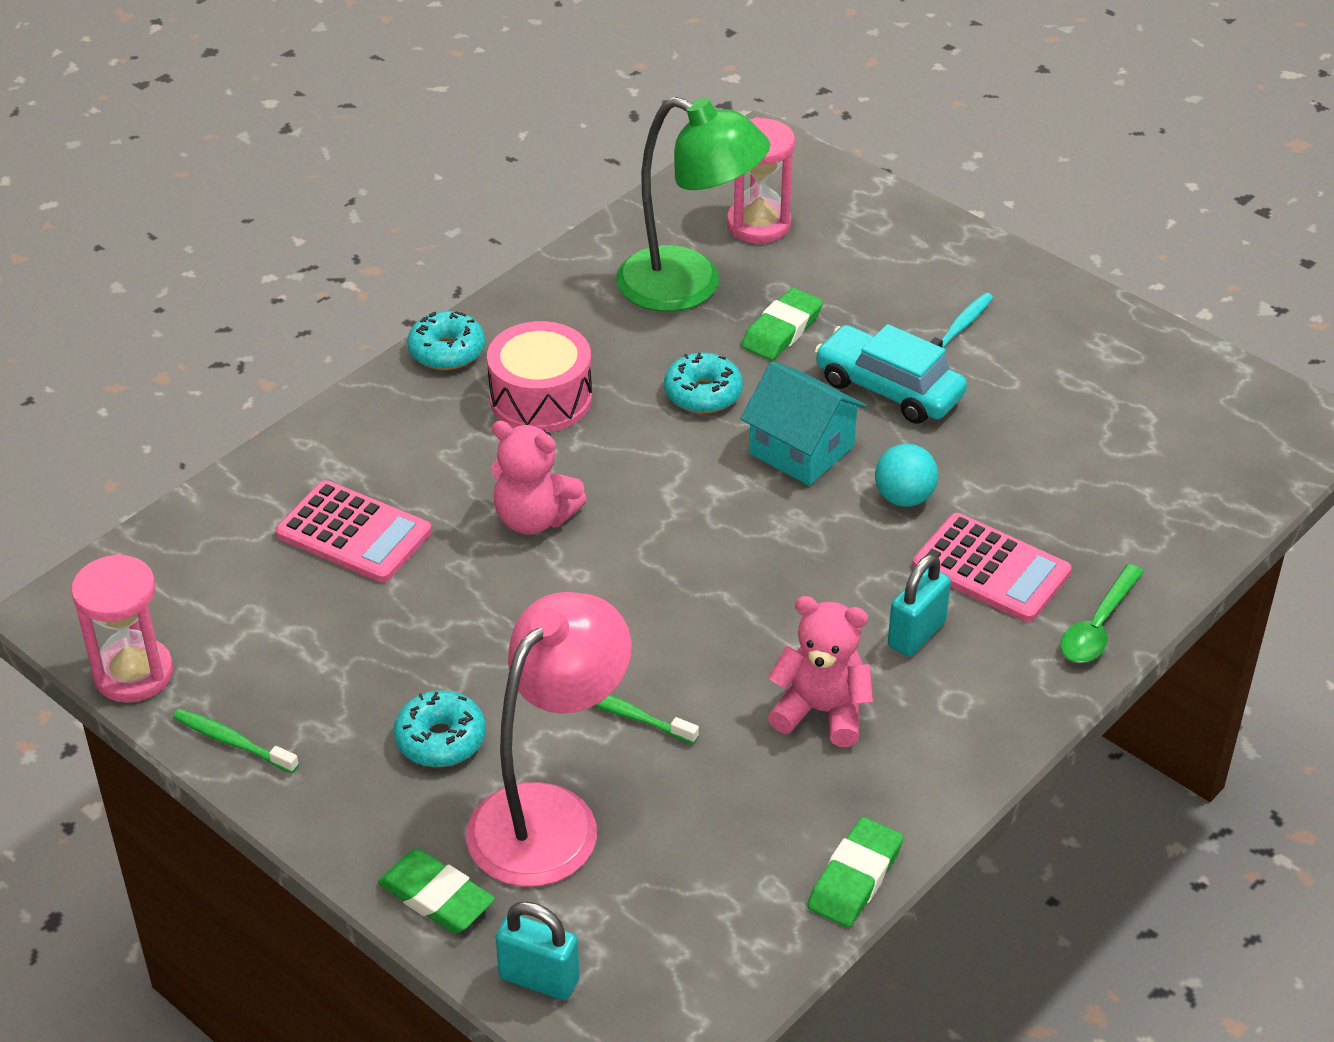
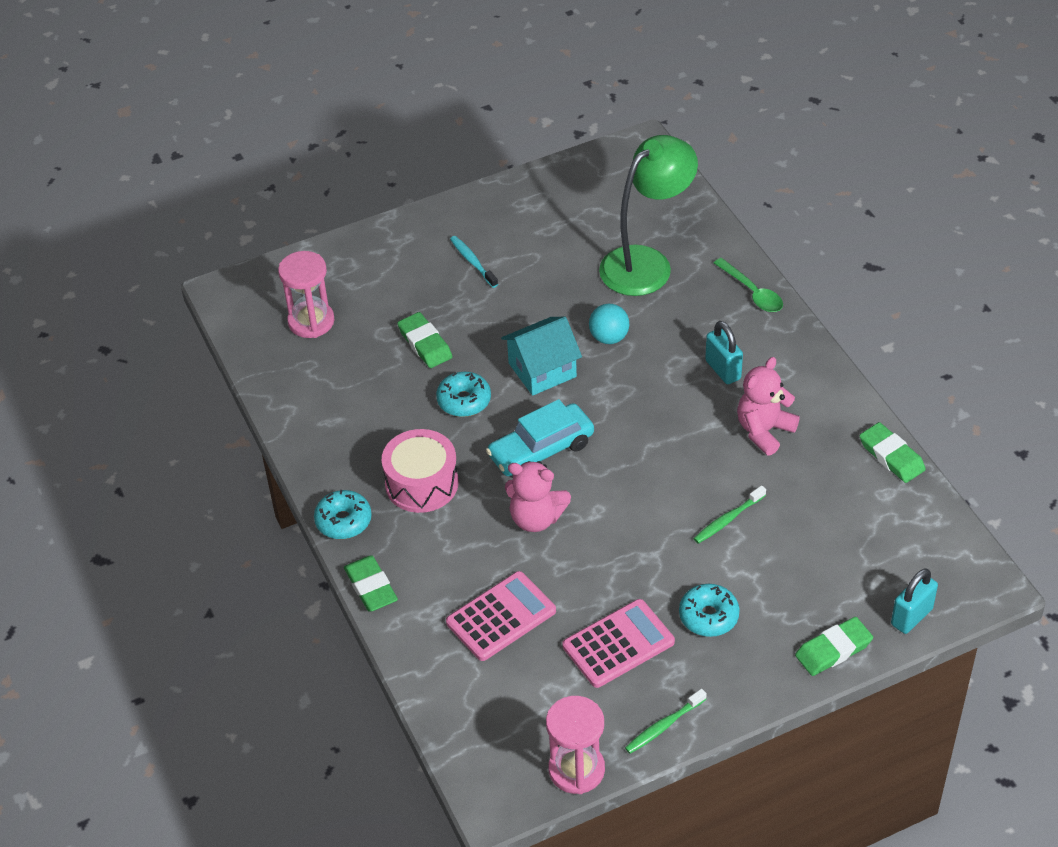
camera: 65 degrees left, 5 degrees up
(353, 405) = (371, 587): none -> green eraser
(534, 518) = (536, 518): pink teddy bear -> pink teddy bear turned 60 degrees clockwise
(550, 816) = (792, 579): pink lamp -> none
(689, 286) = (353, 375): green lamp -> green lamp (646, 263)
(889, 388) = (509, 312): turquoise car -> turquoise car (541, 450)
(991, 569) = (687, 320): pink calculator -> pink calculator (618, 644)

